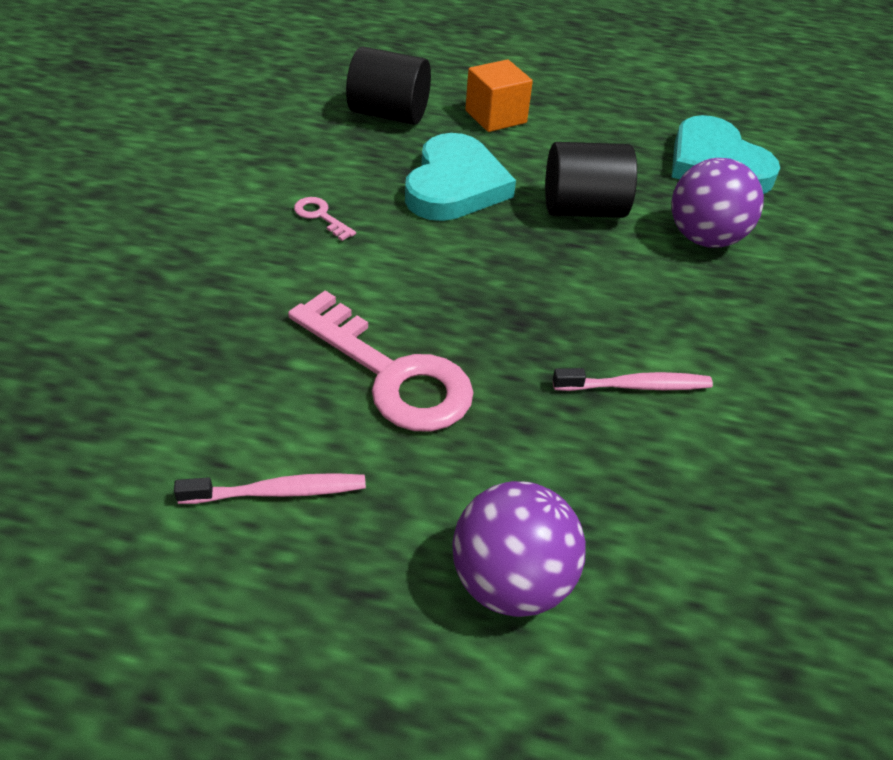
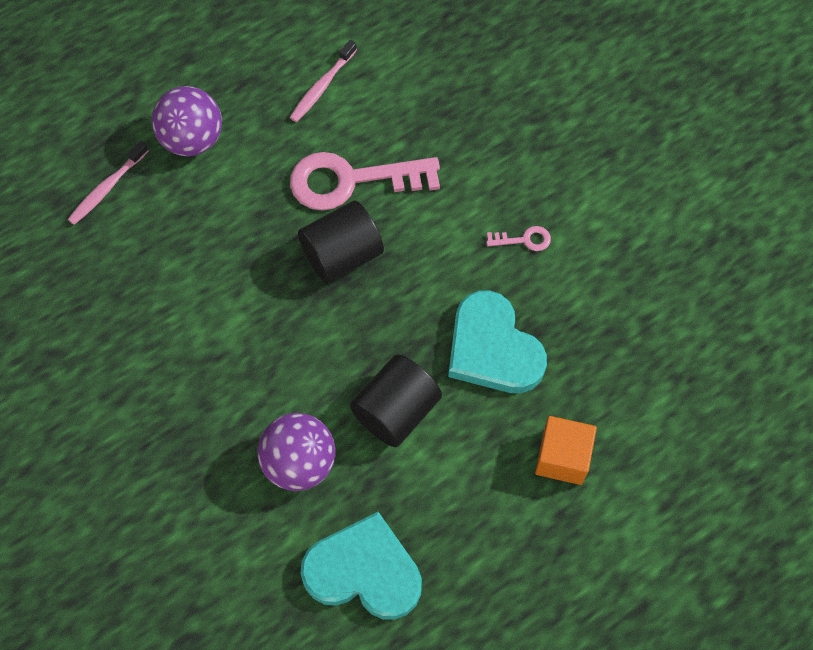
camera: 135 degrees right, 20 degrees up
(389, 114) = (626, 377): black cylinder -> black cylinder (342, 255)
(635, 386) = (233, 290): pink toothbrush -> pink toothbrush (107, 188)

